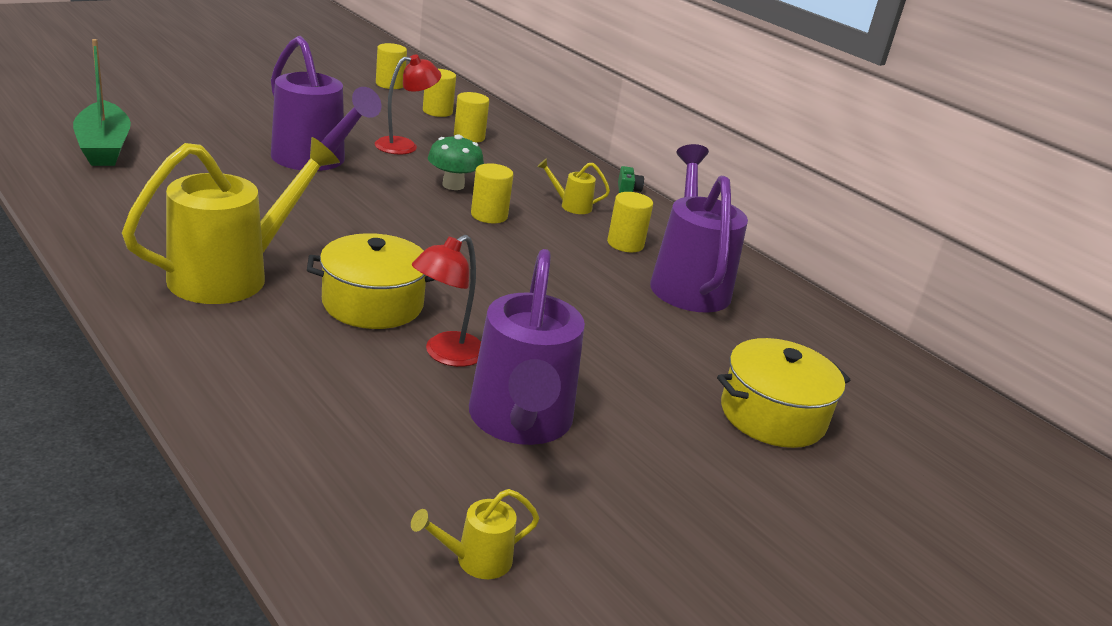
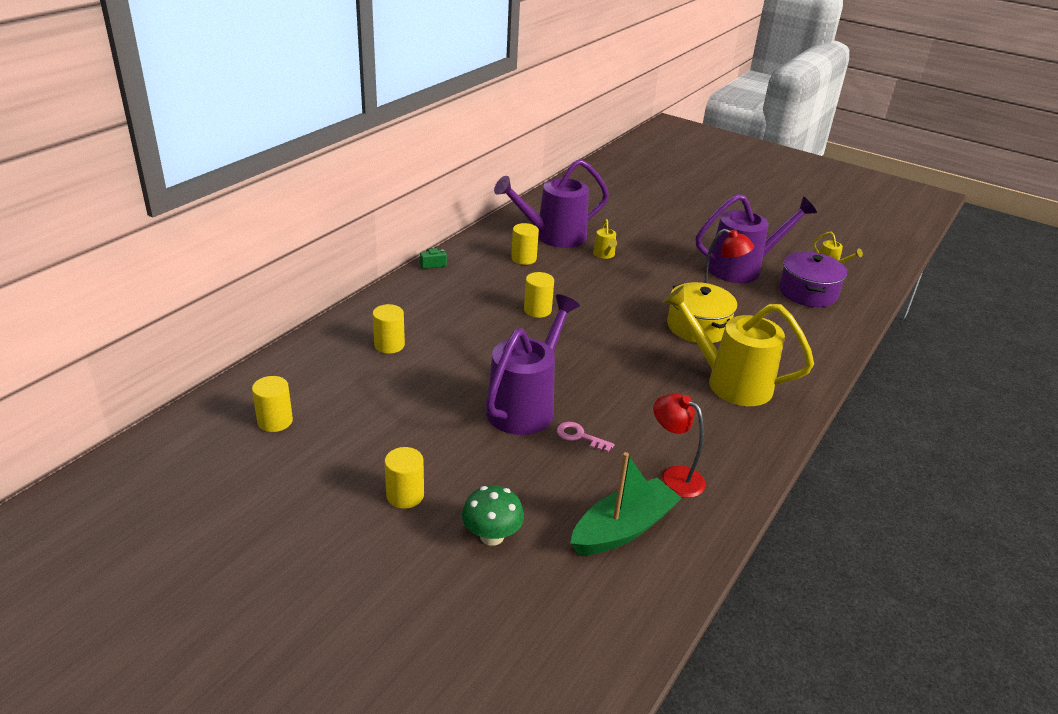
camera: 105 degrees left, 5 degrees up
(241, 168) = (579, 436): none -> pink key
(393, 465) = (807, 292): none -> purple pot
(404, 145) = (444, 371): red lamp -> red lamp (673, 477)
(437, 111) = (337, 374): yellow cylinder -> yellow cylinder (405, 495)
(453, 185) = (502, 333): green mushroom -> green mushroom (492, 536)
(571, 206) = (485, 282): yellow watering can -> yellow watering can (604, 255)
(772, 415) = (658, 213): yellow pot -> none

